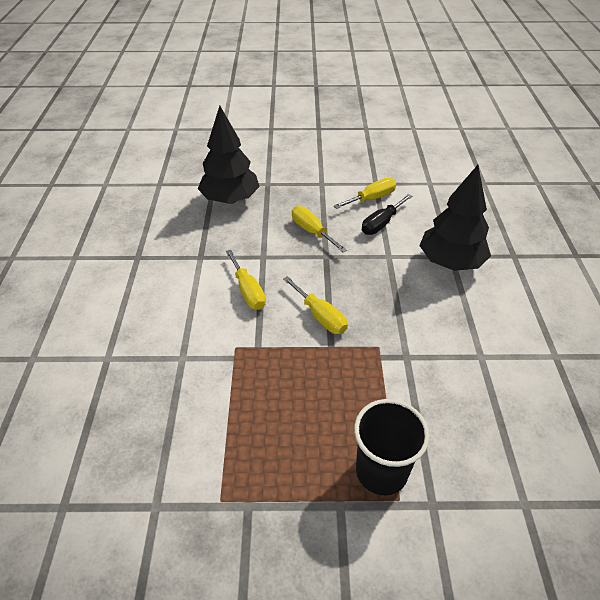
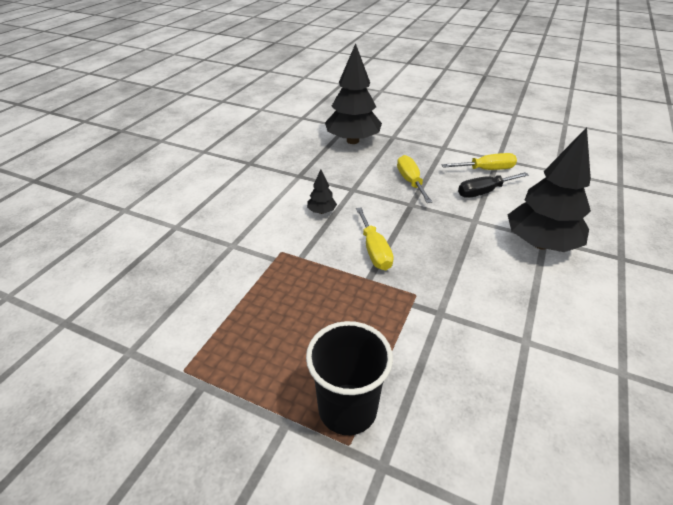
camera: 25 degrees right, 5 degrees down
(248, 291) = (321, 211): yellow screwdriver -> black tree

